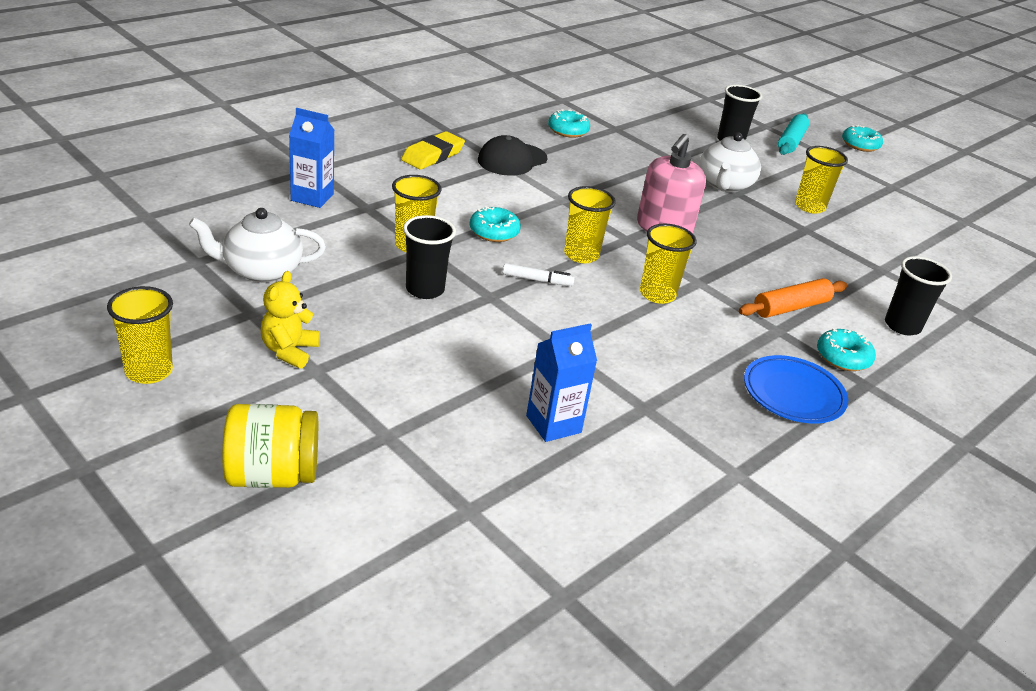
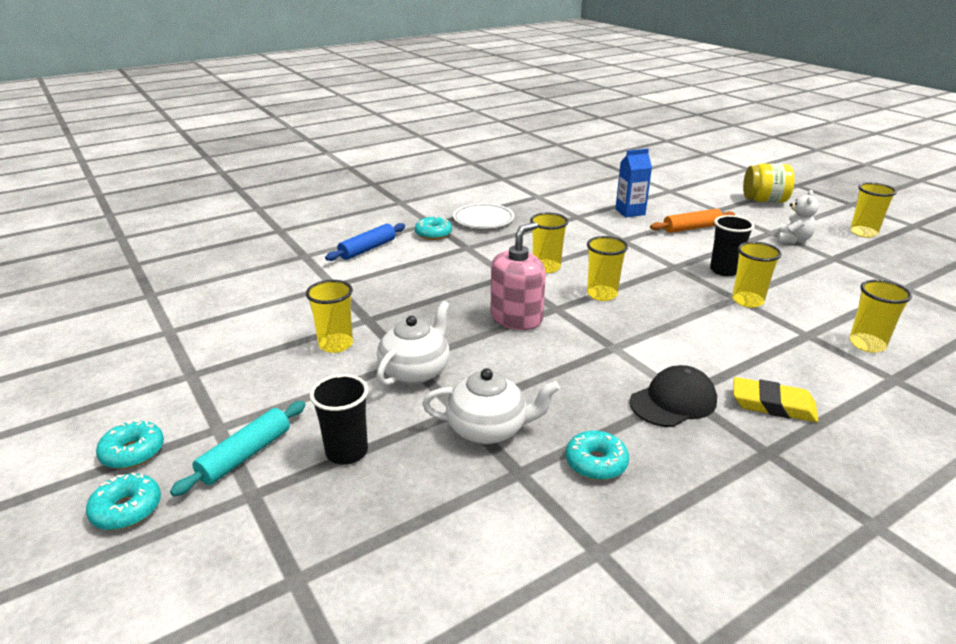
camera: 165 degrees left, 5 degrees down
(261, 270) = (852, 282): white teapot -> white teapot (488, 429)
(289, 351) = (793, 240): yellow teddy bear -> white teddy bear
(312, 197) = (867, 344): blue carton -> yellow cup
(433, 155) = (773, 405): yellow eraser -> yellow eraser turned 60 degrees clockwise
(494, 232) = (680, 313): turquoise donut -> turquoise donut (127, 509)
(537, 280) = (640, 276): white marker -> none
(791, 307) = (444, 260): orange rolling pin -> orange rolling pin (691, 228)
(793, 394) = (483, 220): blue plate -> white plate
(902, 326) = (367, 249): black cup -> blue rolling pin

